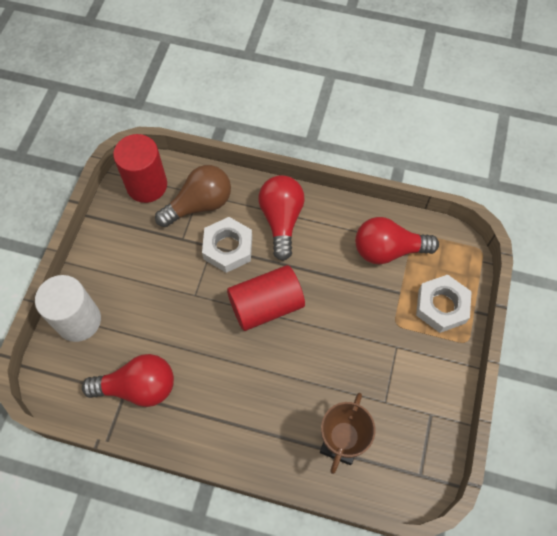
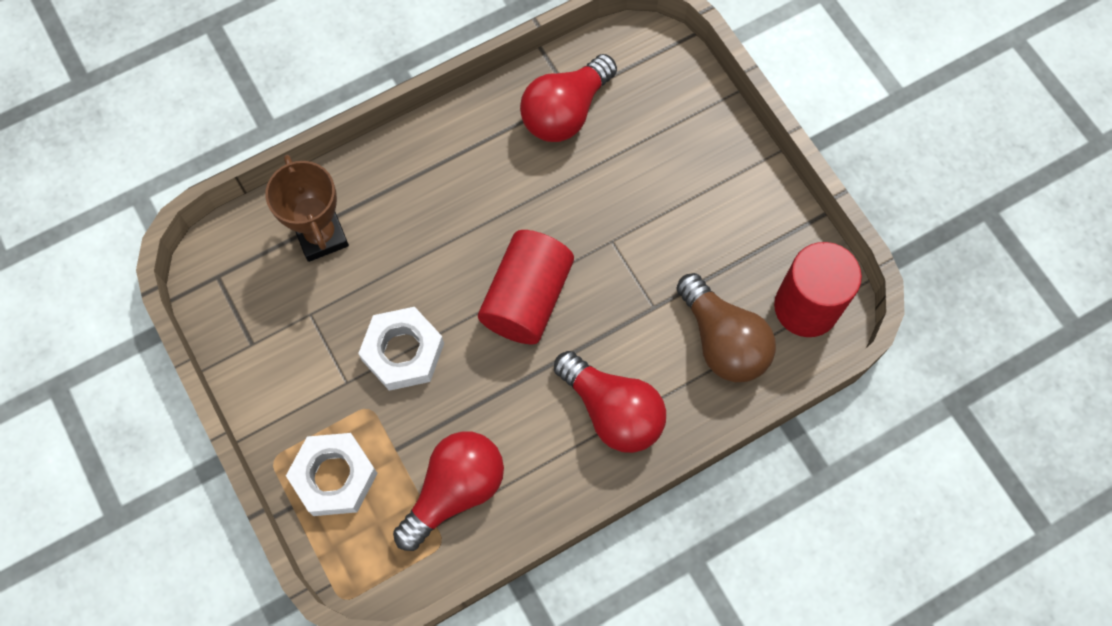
camera: 135 degrees right, 5 degrees up
(78, 320) = (693, 114): white cylinder -> none
(199, 204) = (722, 341): brown light bulb -> brown light bulb turned 45 degrees counterclockwise
(228, 248) = (635, 322): white nut -> white nut (403, 352)

